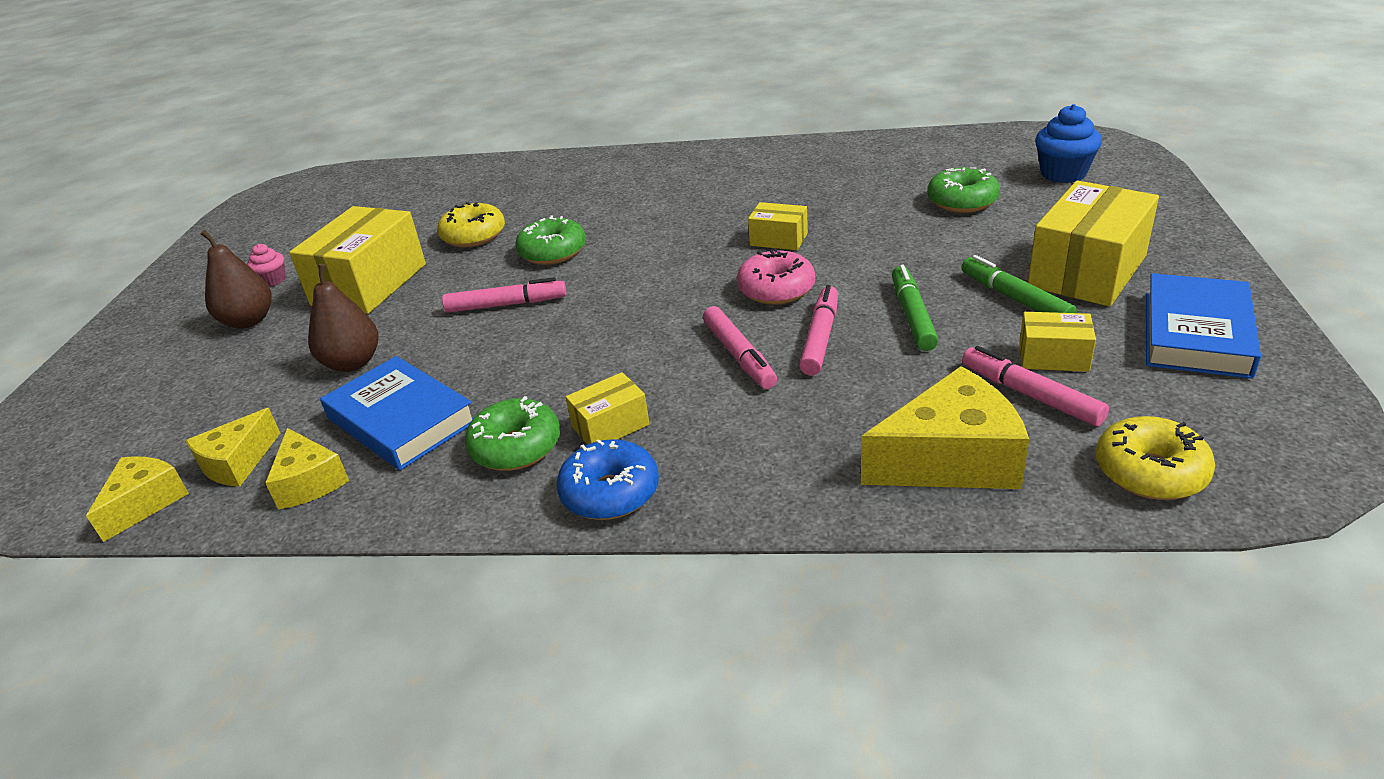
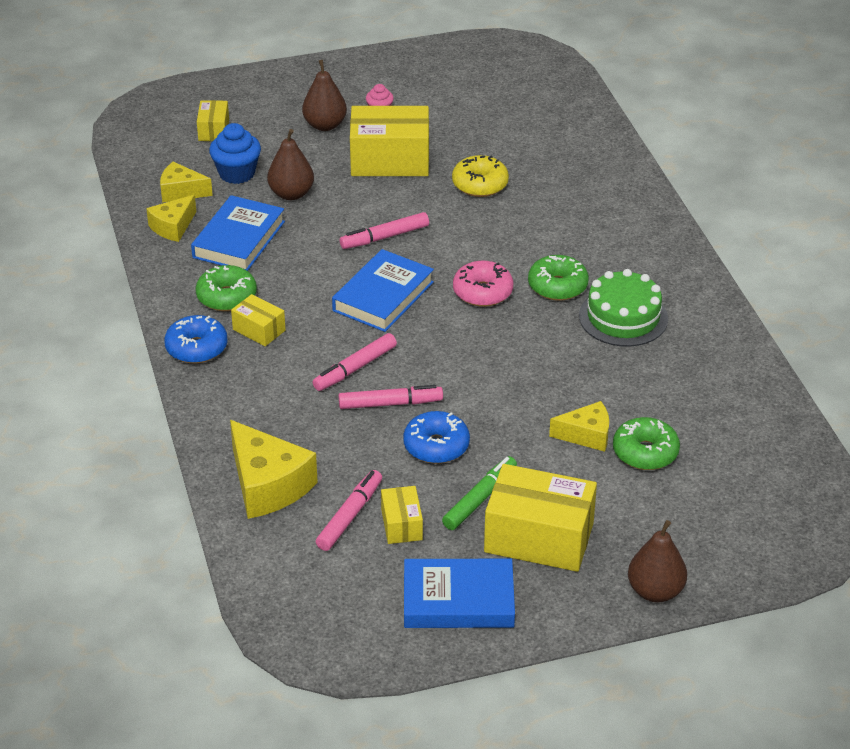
camera: 65 degrees right, 5 degrees up
(145, 503) = (139, 174): yellow cheese -> yellow cheese (586, 435)
(506, 304) = (384, 237): pink marker -> pink marker turned 90 degrees clockwise
(553, 252) = (468, 235): green donut -> green donut (557, 286)
(615, 319) = (383, 296): none -> blue book
(751, 189) = (623, 317): none -> green cake
(776, 289) = (451, 368): pink donut -> pink donut (482, 292)
(778, 239) = (533, 353): yellow box -> yellow box (214, 130)
(912, 315) = (436, 446): green marker -> blue donut
(1063, 174) = (732, 514): blue cupcake -> blue cupcake (237, 173)
(1150, 472) = (280, 575): yellow donut -> none
(1175, 220) = (655, 591): none -> brown pear

